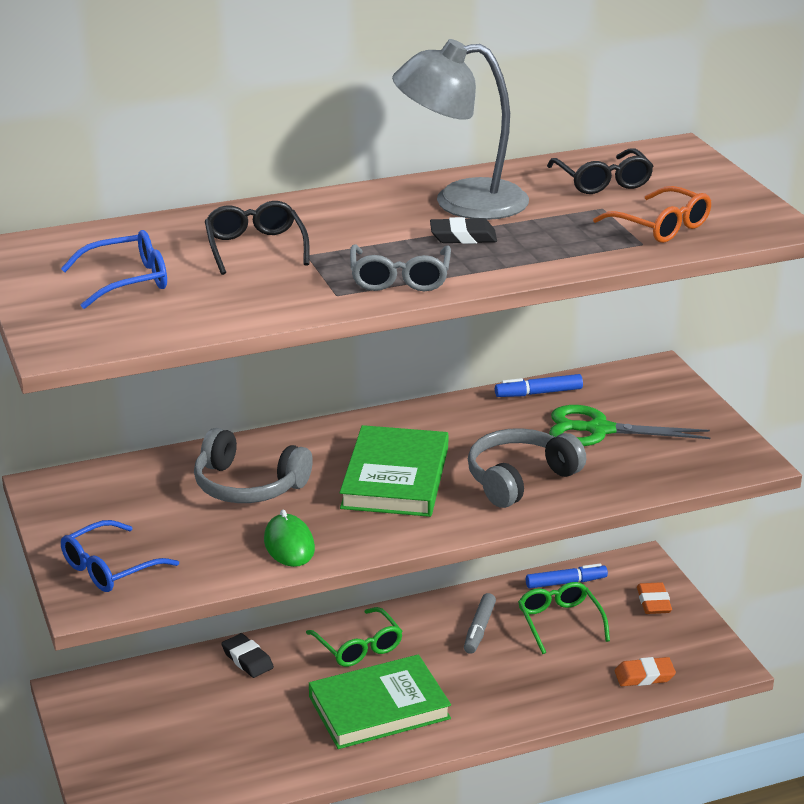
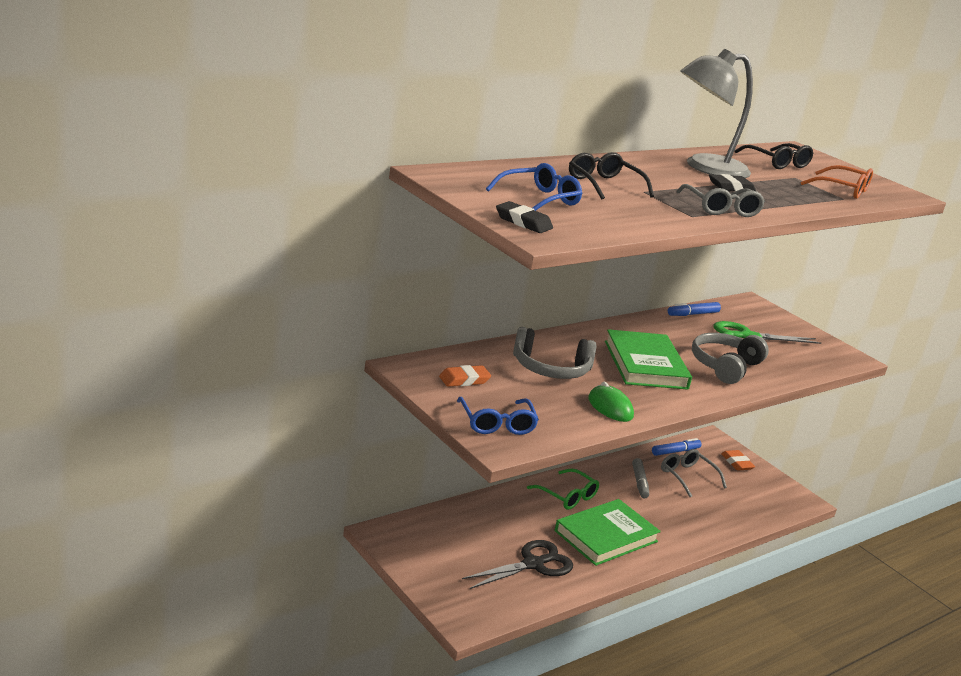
camera: 20 degrees left, 5 degrees down
(110, 568) = (496, 423): blue glasses -> blue glasses turned 45 degrees counterclockwise
(247, 659) = (496, 507): black eraser -> black eraser (523, 222)
(250, 743) = (533, 564): none -> black scissors
(560, 622) = (687, 477): green glasses -> grey glasses
(644, 676) = (760, 509): orange eraser -> orange eraser (464, 380)

